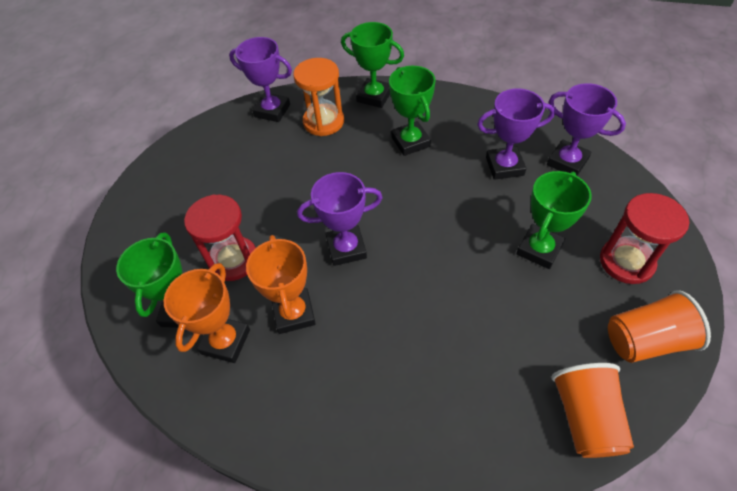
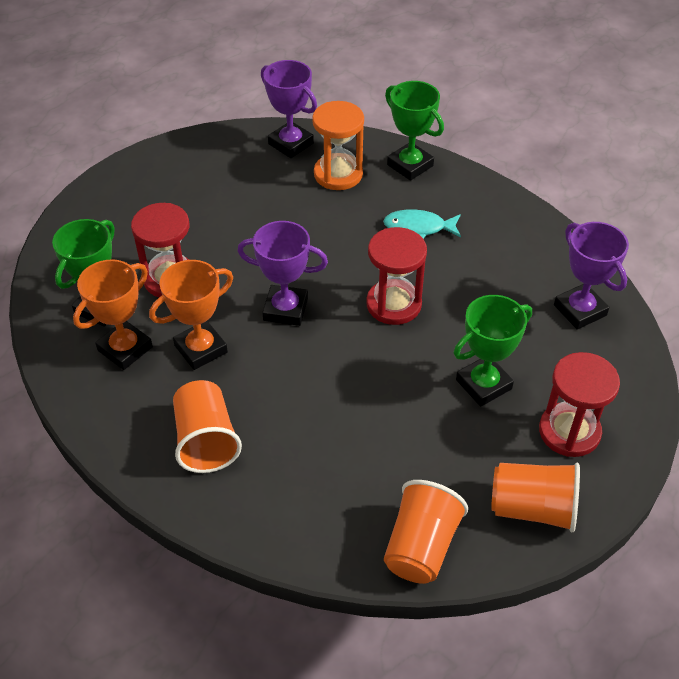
camera: 20 degrees right, 5 degrees down
(294, 313) = (201, 349): orange trophy -> orange trophy turned 45 degrees clockwise
(346, 400) = (206, 440): none -> orange cup
(410, 142) = (418, 228): green trophy -> turquoise fish
(430, 210) = (393, 304): none -> red hourglass
(504, 166) = (505, 289): purple trophy -> none

